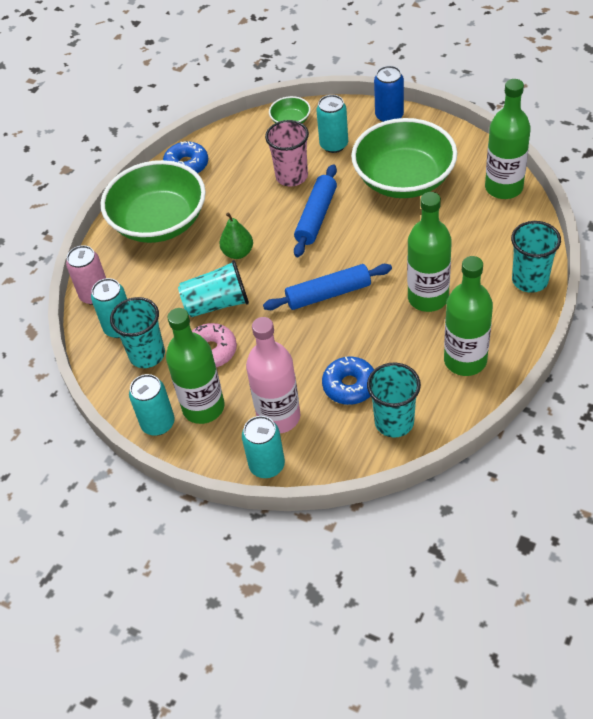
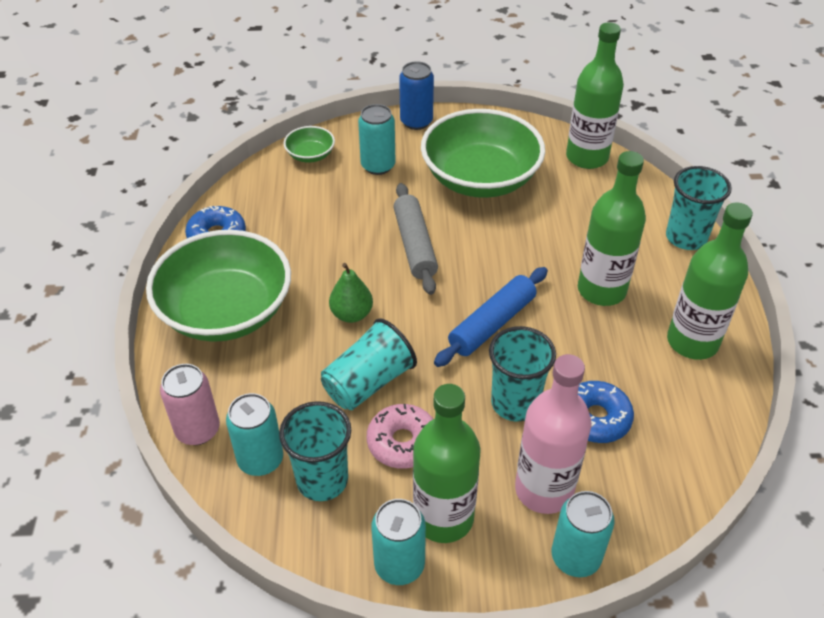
camera: 35 degrees left, 5 degrees down
(292, 176) = (354, 211): pink cup -> none
(316, 217) = (415, 245): blue rolling pin -> grey rolling pin
(394, 422) = (676, 440): turquoise cup -> turquoise cup (515, 403)

